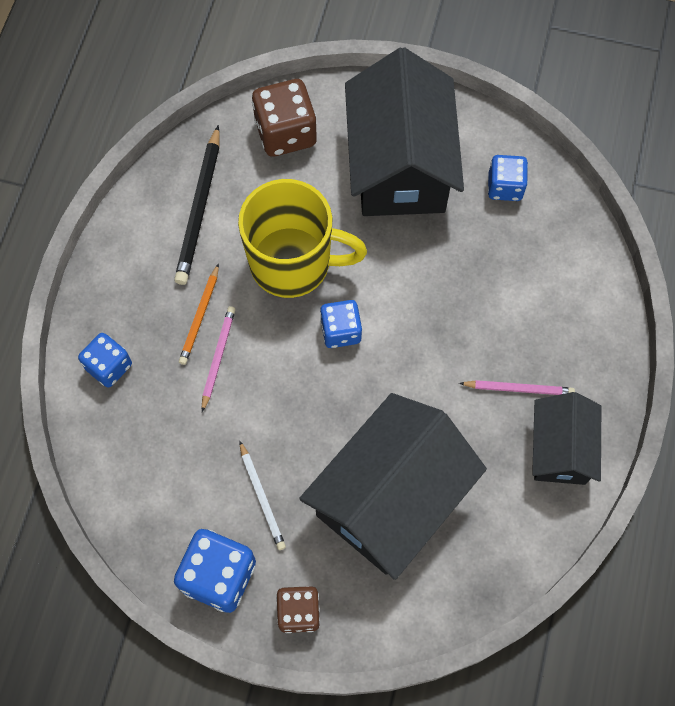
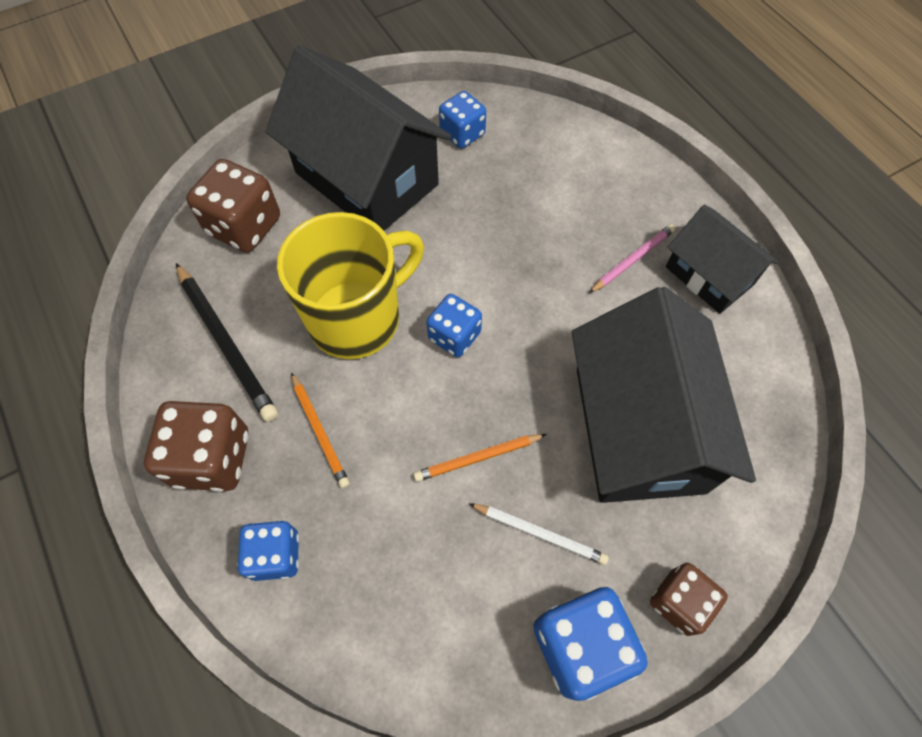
camera: 45 degrees left, 5 degrees down
(127, 276) = (212, 458): none -> brown dice
(218, 357) = (373, 451): pink pencil -> none
(273, 420) = (478, 458): none -> orange pencil

